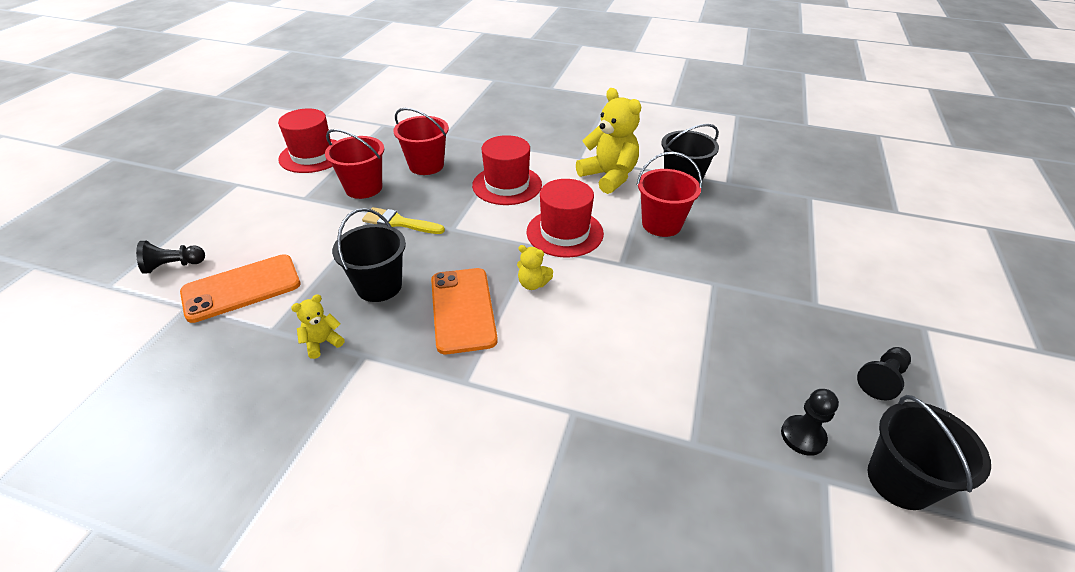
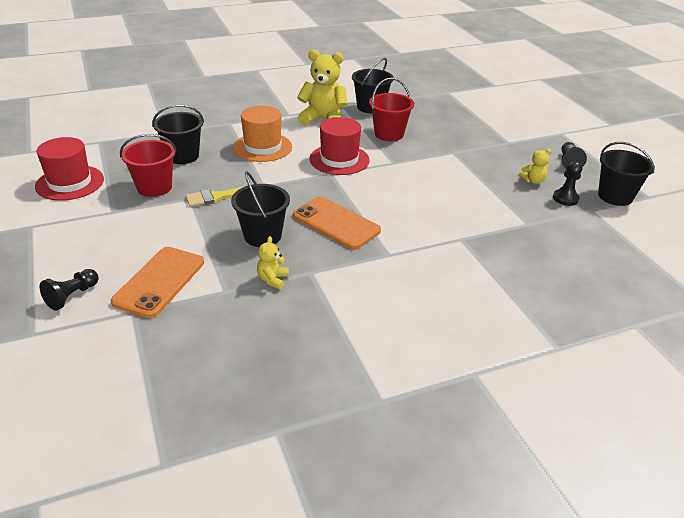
camera: 40 degrees left, 5 degrees down
(426, 165) = (183, 156): red bucket -> black bucket
(507, 185) = (262, 147): red hat -> orange hat
(533, 284) = (358, 193): yellow teddy bear -> yellow teddy bear (533, 181)

